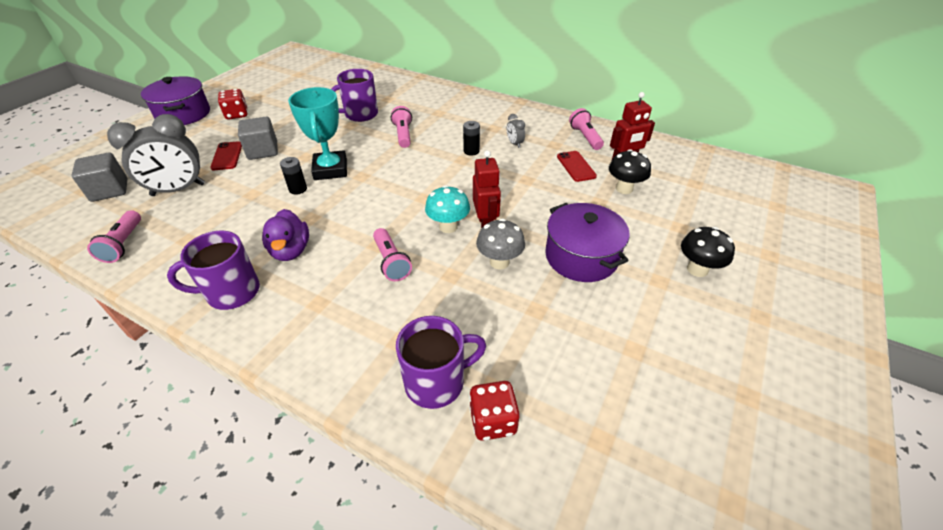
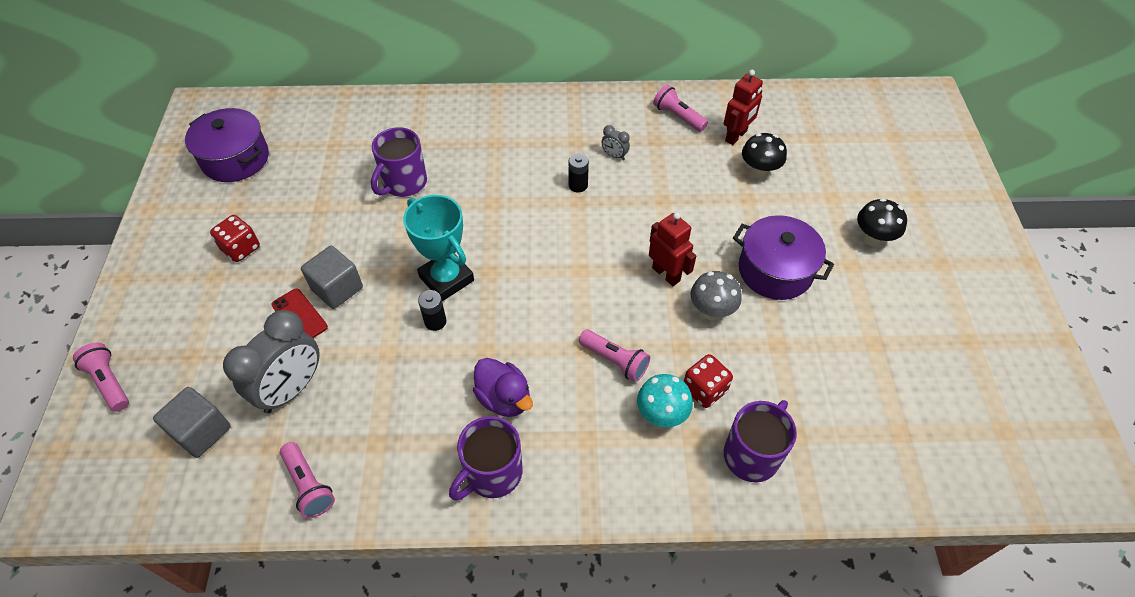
camera: 30 degrees left, 10 degrees up
(183, 114) = (162, 279): purple pot -> purple pot (235, 159)
(403, 135) = (484, 193): pink flashlight -> pink flashlight (109, 382)
(448, 227) = (634, 294): turquoise mushroom -> turquoise mushroom (661, 415)
(493, 421) = (818, 462): red dice -> red dice (704, 390)
(576, 166) = (696, 162): red phone -> none

